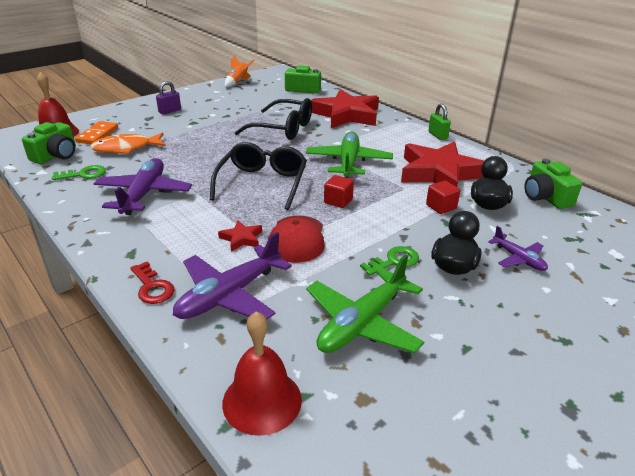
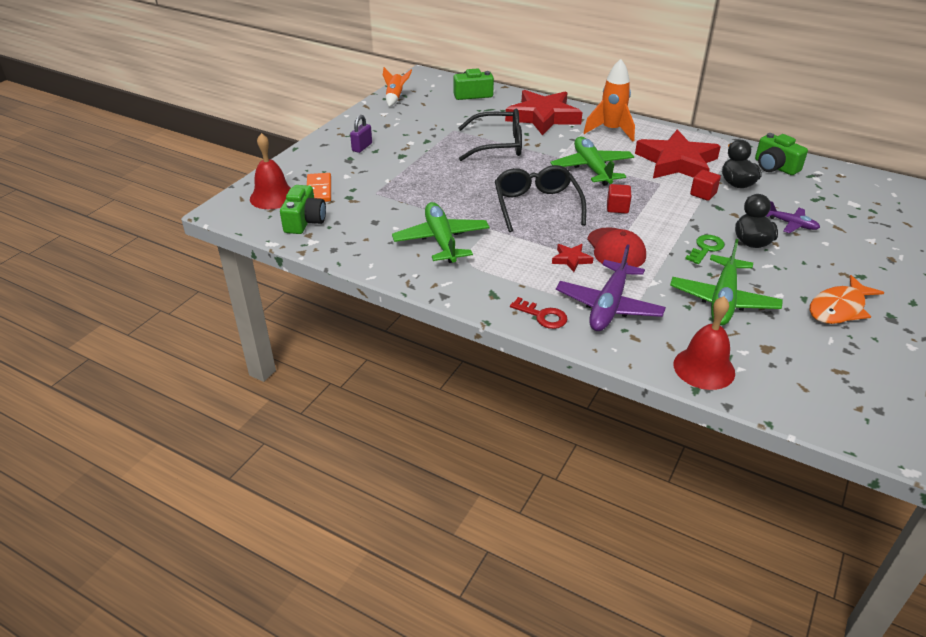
camera: 20 degrees left, 5 degrees up
(84, 174) = (359, 234): green key -> none
(126, 148) = (367, 198): orange fish -> orange fish (839, 308)
(144, 194) = (441, 240): purple plane -> green plane
(399, 135) = (611, 131): none -> orange rocket
(437, 135) = (644, 124): green padlock -> none

